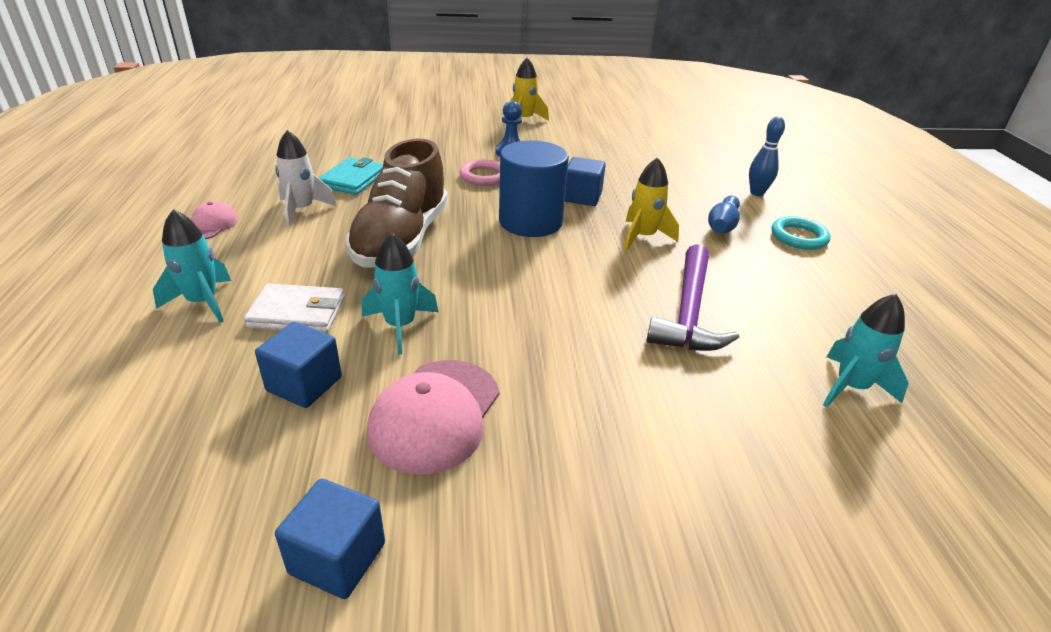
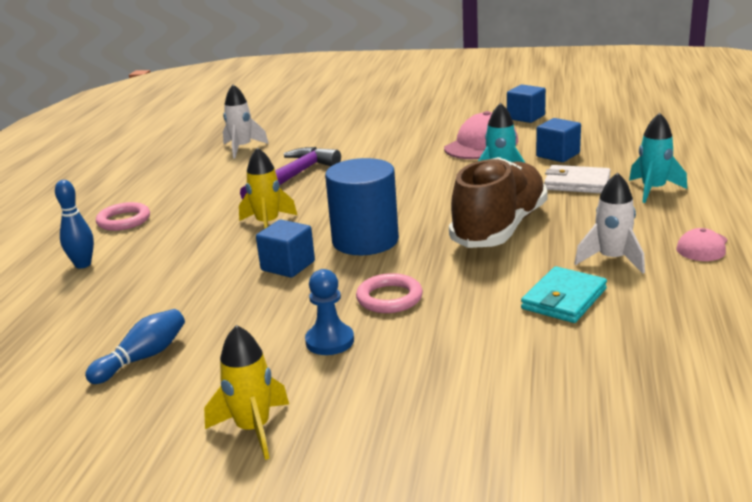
camera: 160 degrees left, 10 degrees down
(722, 225) = (178, 232): blue bowling pin -> blue bowling pin (143, 358)
(798, 237) = (124, 220): turquoise ring -> pink ring
(851, 387) = (242, 148): turquoise rocket -> white rocket

